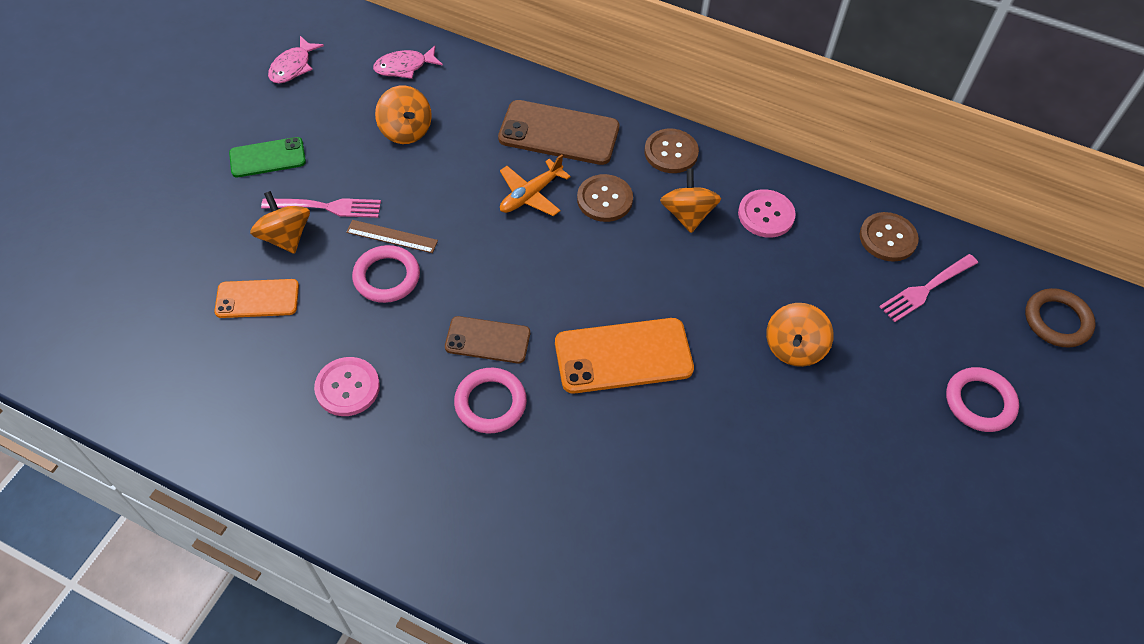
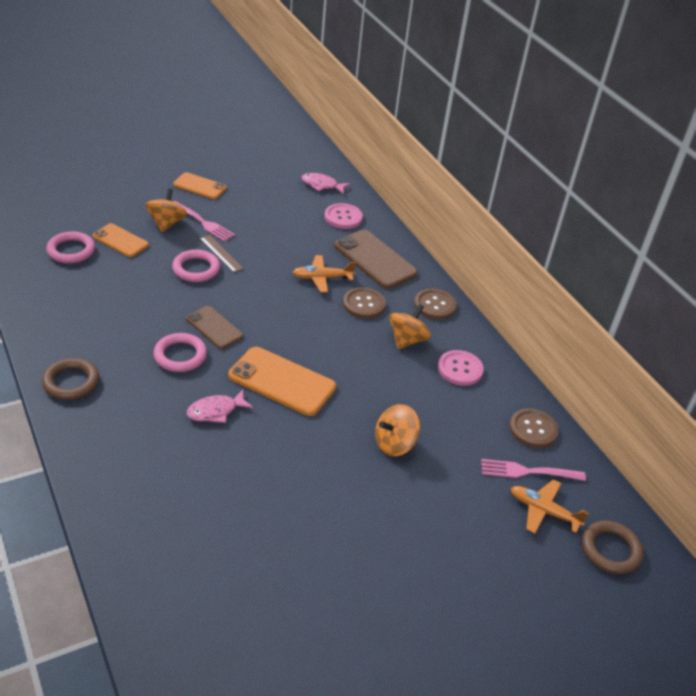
camera: 35 degrees right, 15 degrees down
(267, 157) = (200, 186): green phone -> orange phone
(293, 67) = (261, 155): pink fish -> pink fish (215, 411)
(347, 387) = (116, 303): pink button -> pink button (343, 217)
(406, 130) = (287, 213): orange spinning top -> none
(411, 528) = (71, 382): none -> brown ring
(975, 322) = (543, 511): none -> orange plane
(979, 402) = (491, 554): pink ring -> pink ring (71, 250)

